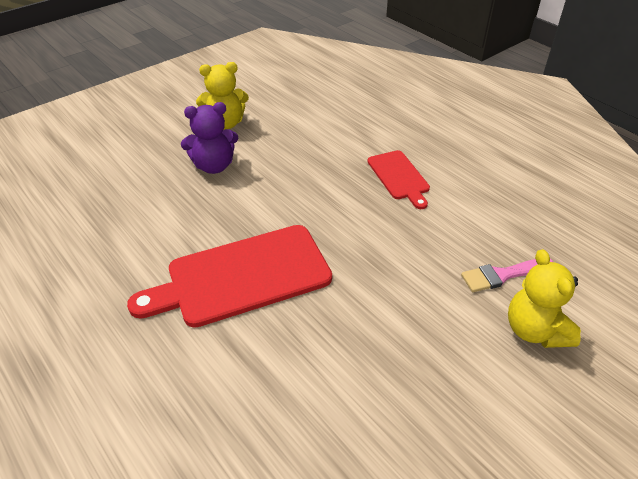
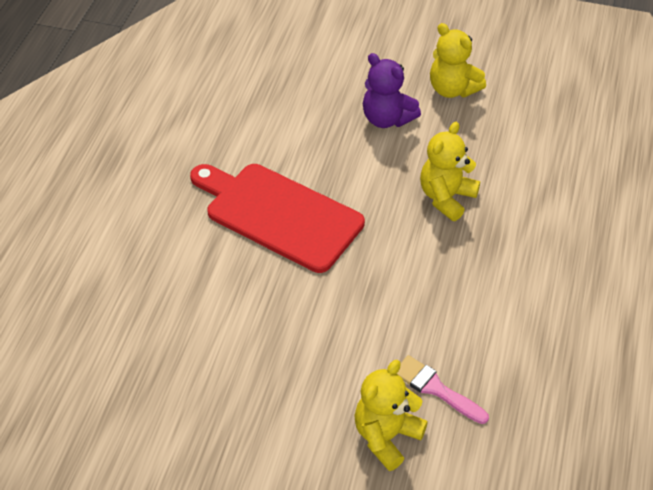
camera: 55 degrees right, 5 degrees up
(322, 176) = (446, 198): none -> yellow teddy bear
(399, 177) = (502, 254): red cutting board -> none

